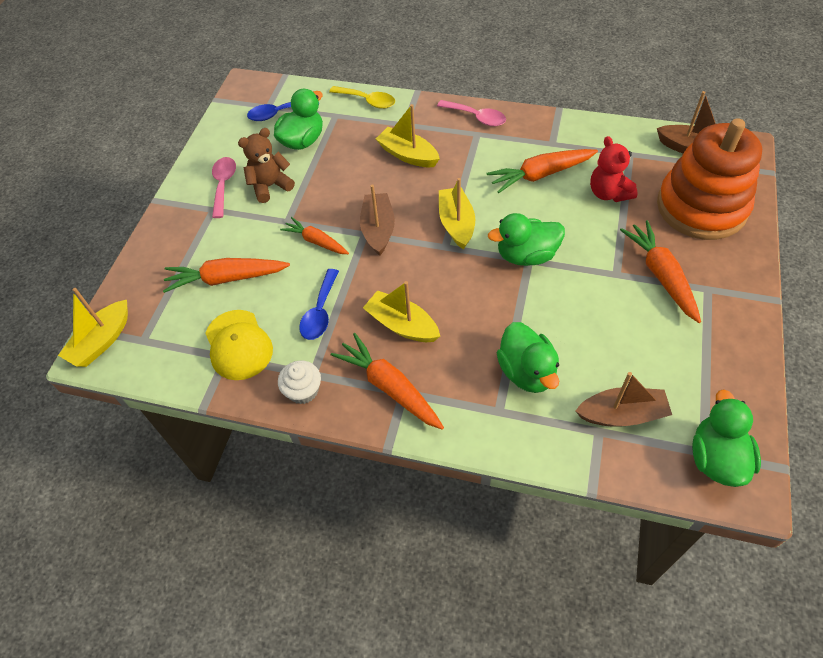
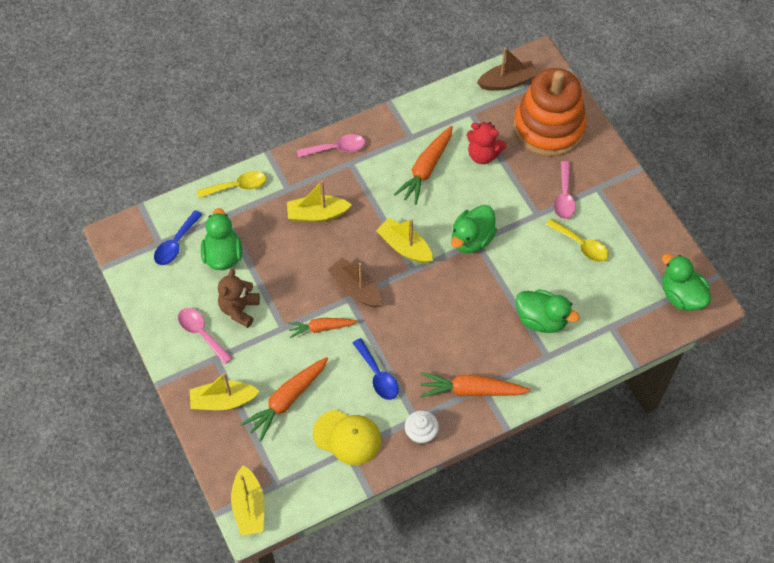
camera: 45 degrees left, 5 degrees up
(402, 325) = (439, 345): yellow boat -> yellow boat (223, 401)
(622, 414) = (615, 307): brown boat -> none
(639, 330) = (581, 245): none -> yellow spoon
(661, 275) = (564, 197): orange carrot -> pink spoon

